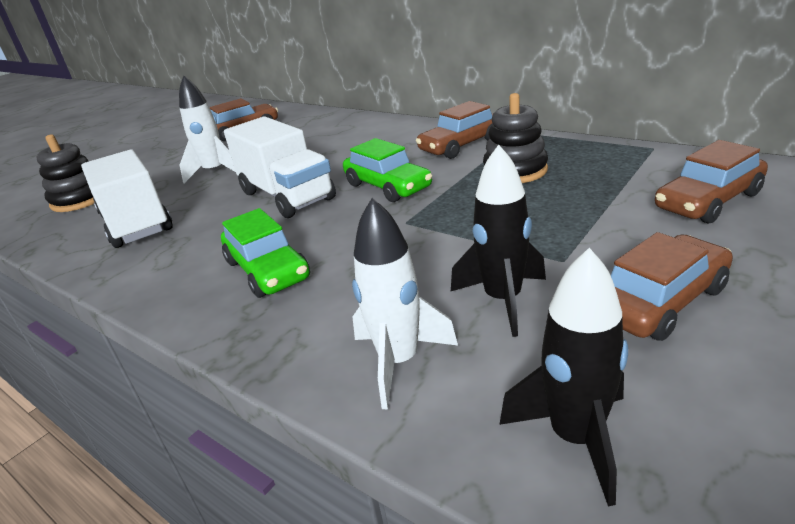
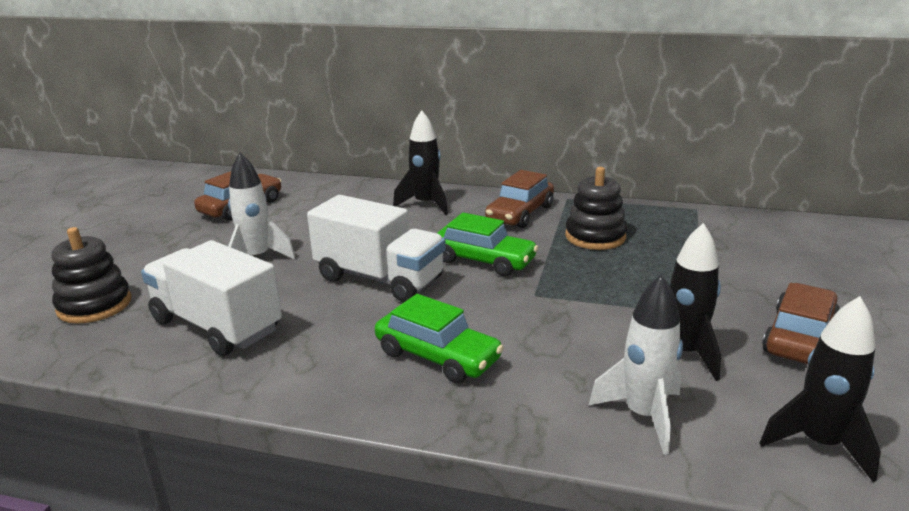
camera: 25 degrees left, 5 degrees down
(384, 134) = (425, 204): none -> black rocket
(708, 201) = (773, 253): brown car -> none

